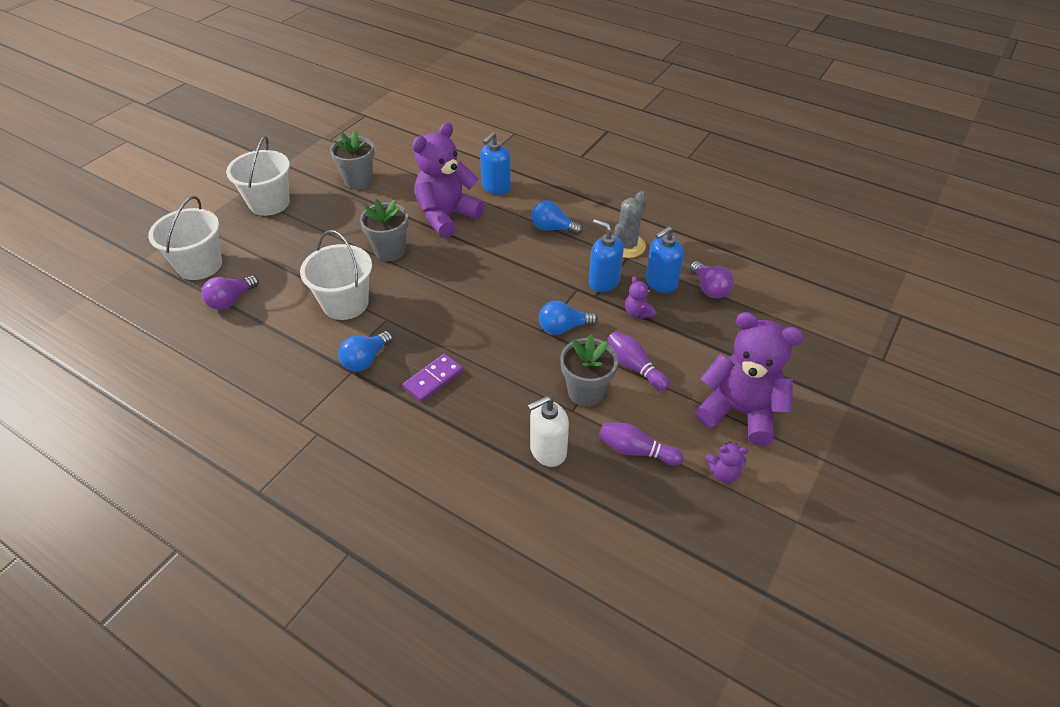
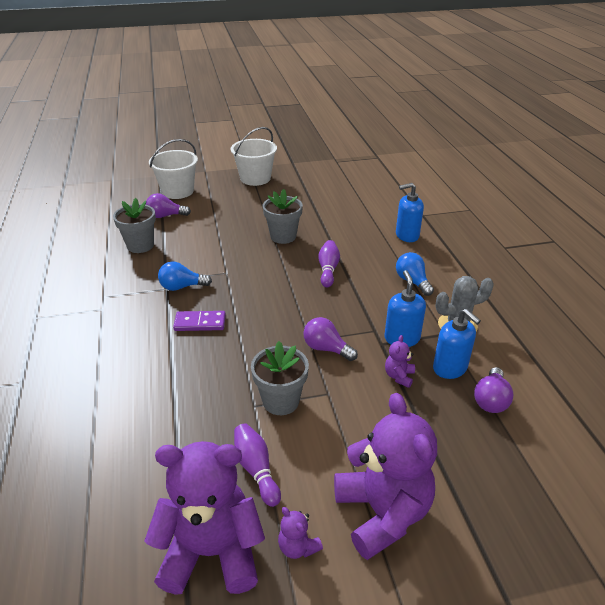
camera: 45 degrees right, 10 degrees down
(345, 303) = (216, 250): white bucket -> none
(358, 181) = (321, 190): grey flower pot -> grey flower pot (140, 245)
(447, 216) = (347, 236): purple teddy bear -> purple teddy bear (212, 551)
(547, 450) = (200, 418): white soap dispenser -> none
(563, 328) = (326, 349): blue light bulb -> purple light bulb
(634, 367) = (341, 411): purple bowling pin -> purple bowling pin (328, 270)
(660, 283) = (450, 368): blue soap dispenser -> blue soap dispenser turned 135 degrees counterclockwise

